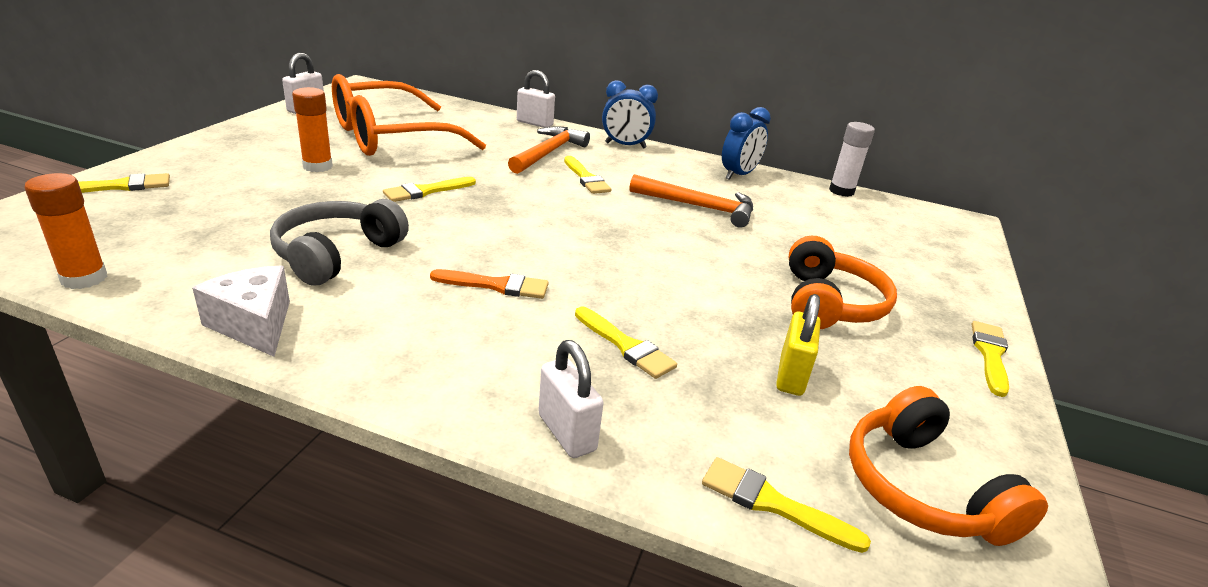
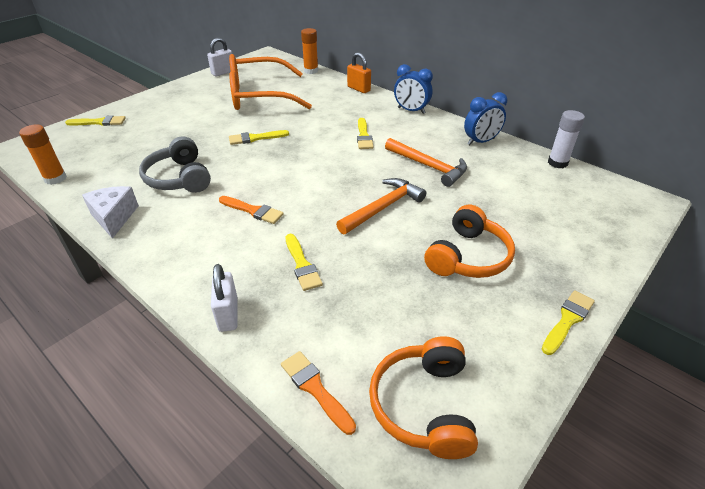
camera: 25 degrees right, 10 degrees up
(317, 166) = (205, 115): orange glue stick -> orange glue stick (311, 71)
(337, 254) = (179, 178): grey headphones -> grey headphones turned 75 degrees counterclockwise
(534, 123) = (358, 89): white padlock -> orange padlock
(548, 153) = (352, 114): orange hammer -> orange hammer (383, 207)
(772, 504) = (315, 388): yellow brush -> orange brush
(791, 376) = (395, 306): yellow padlock -> none

